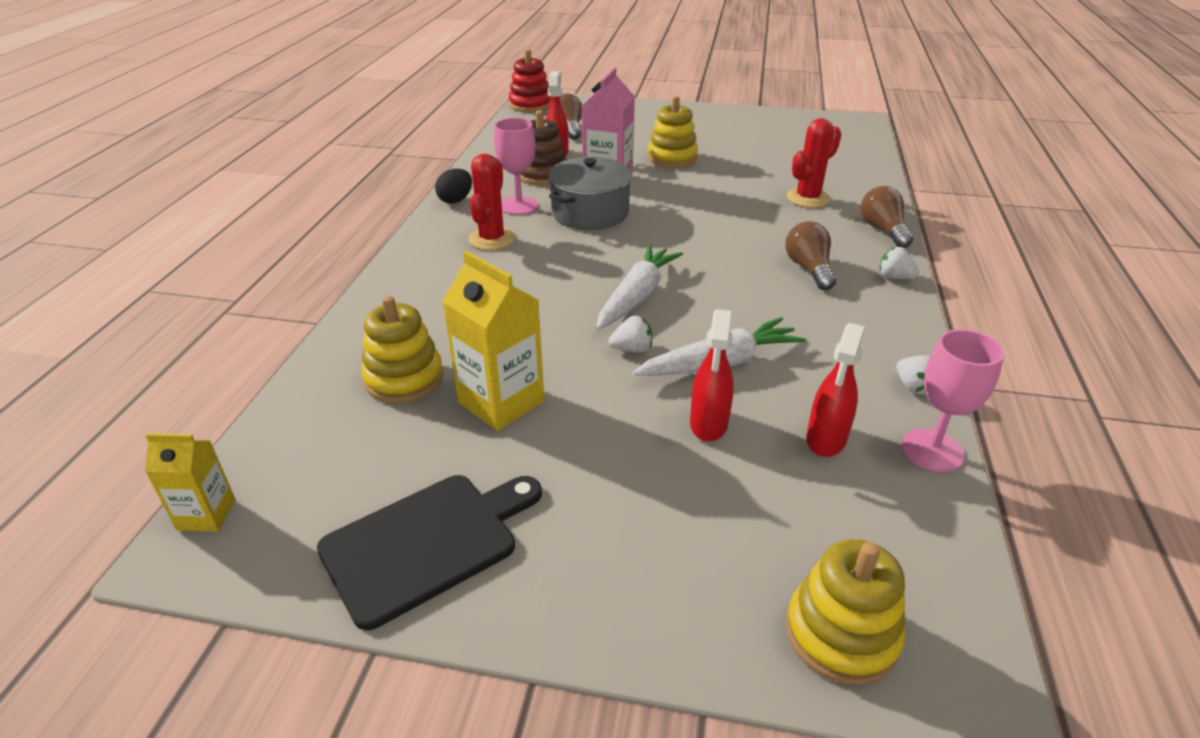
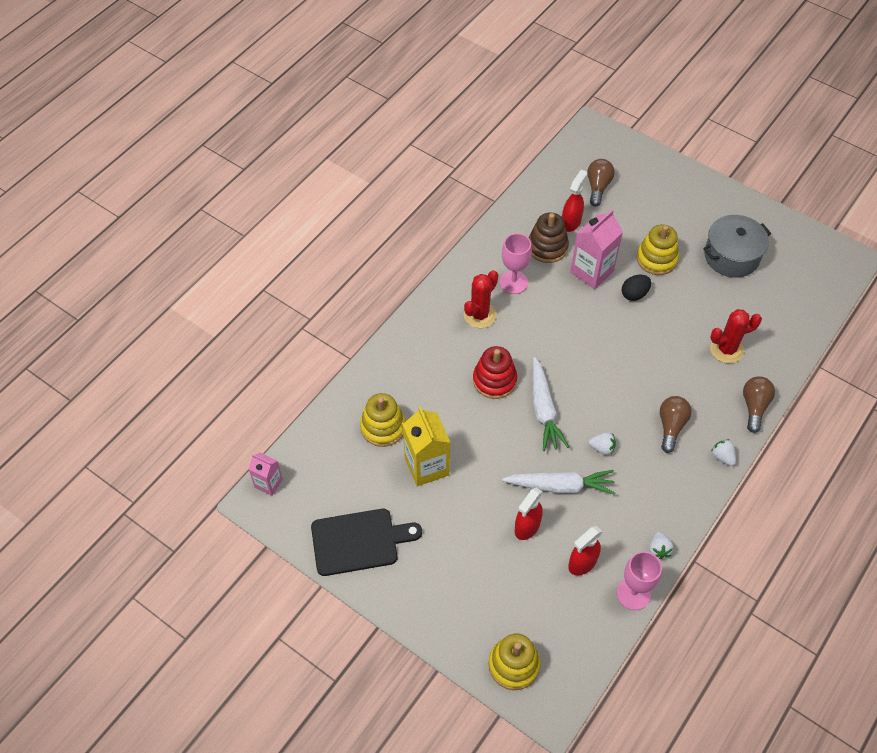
camera: 25 degrees right, 20 degrees up
(206, 514) = (268, 483): yellow carton -> pink carton
(456, 200) = (473, 259): black egg -> black egg (634, 294)
(530, 105) = (584, 137): red stacking toy -> red stacking toy (494, 380)
(590, 213) = (558, 309): grey pot -> grey pot (731, 256)
(632, 349) = (516, 454): white strawberry -> white strawberry (602, 448)
(636, 297) = (543, 409): white carrot -> white carrot turned 120 degrees clockwise

